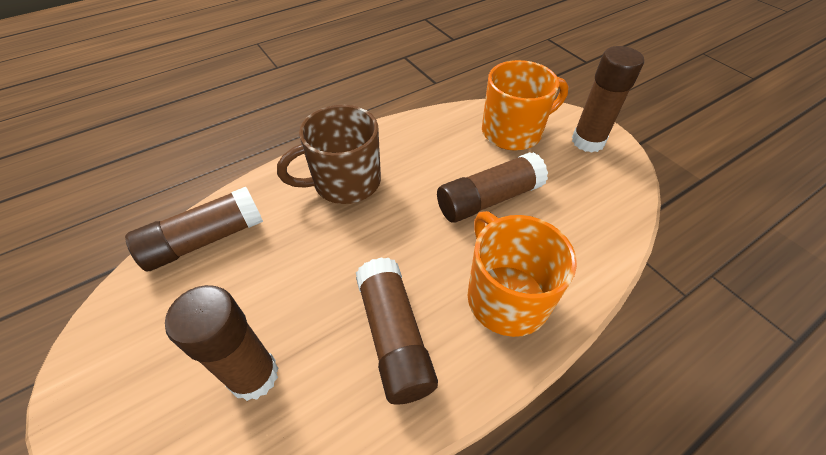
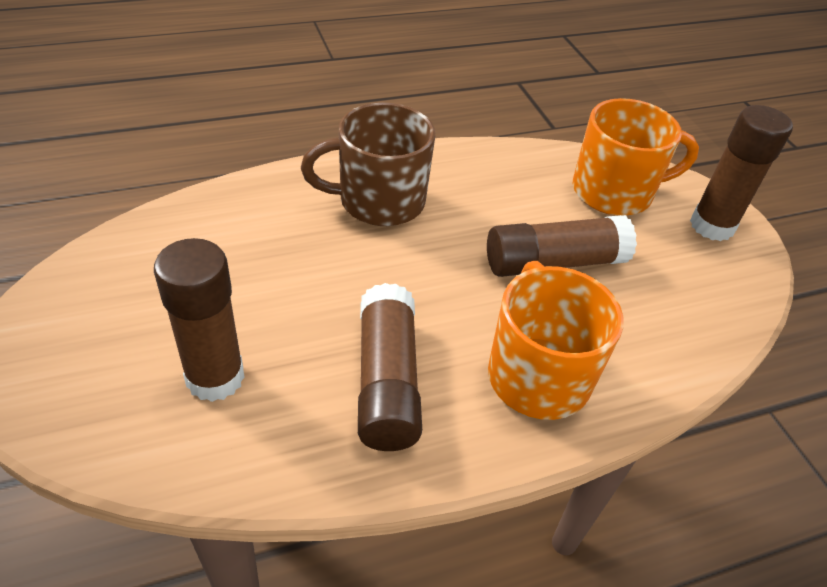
camera: 10 degrees right, 5 degrees down
(205, 240) = (196, 225): brown glue stick -> none

